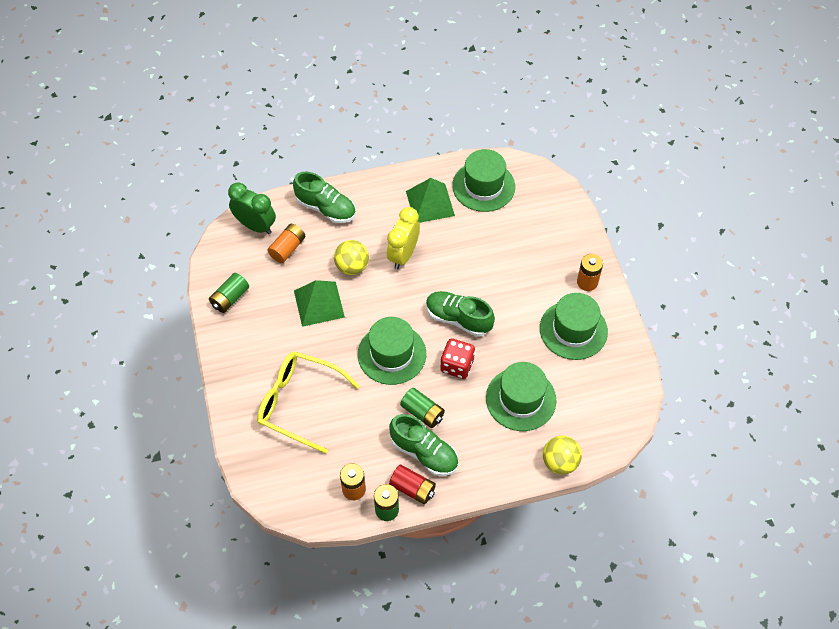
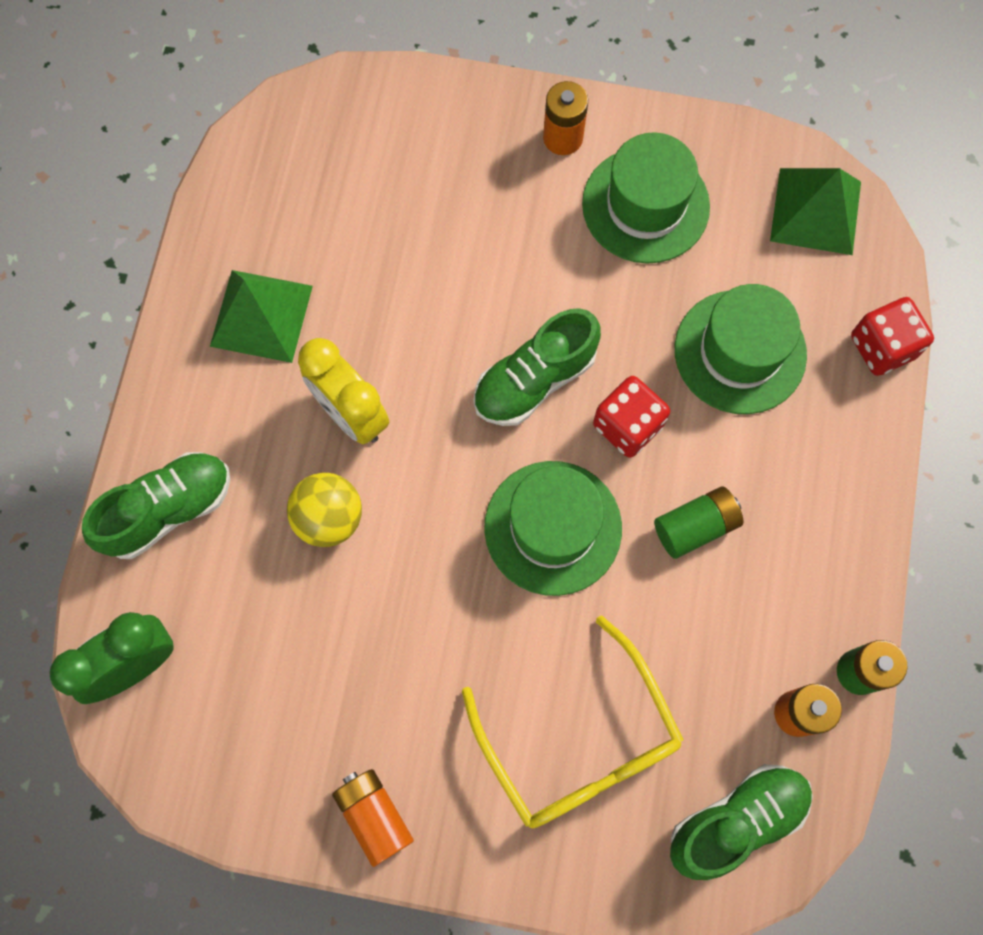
camera: 65 degrees left, 15 degrees up
(230, 298) = (282, 784): green battery -> none
(287, 248) = (223, 623): orange battery -> orange battery (374, 816)
(299, 403) = (579, 741): yellow glasses -> yellow glasses turned 75 degrees counterclockwise
(319, 304) = (381, 615): green pyramid -> green pyramid (816, 211)
(412, 488) = (835, 609): red battery -> none
(424, 453) = (775, 559): green shoe -> green shoe (736, 821)
(483, 186) = (275, 207): green hat -> none
(560, 462) = (882, 347): yellow ball -> red dice

